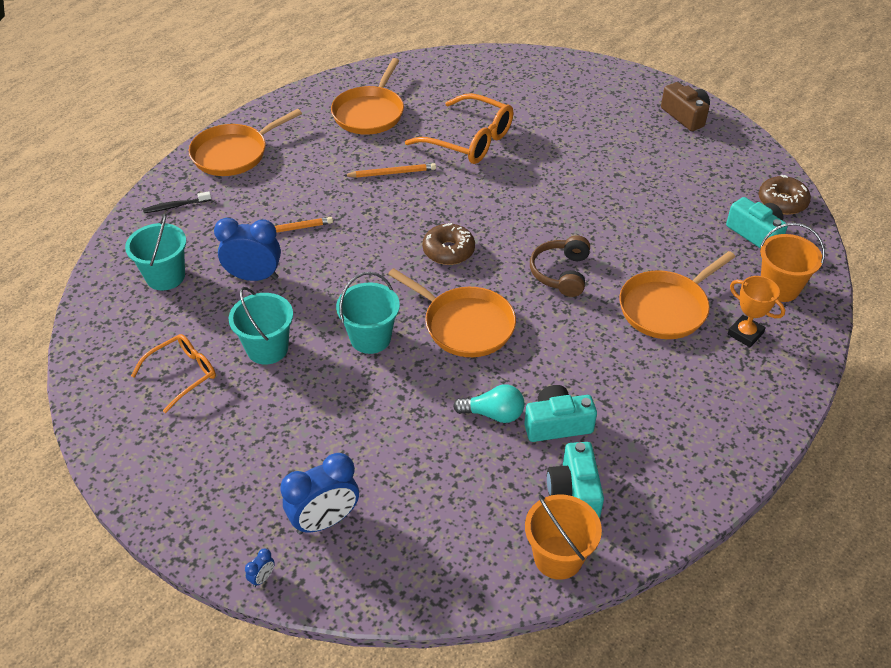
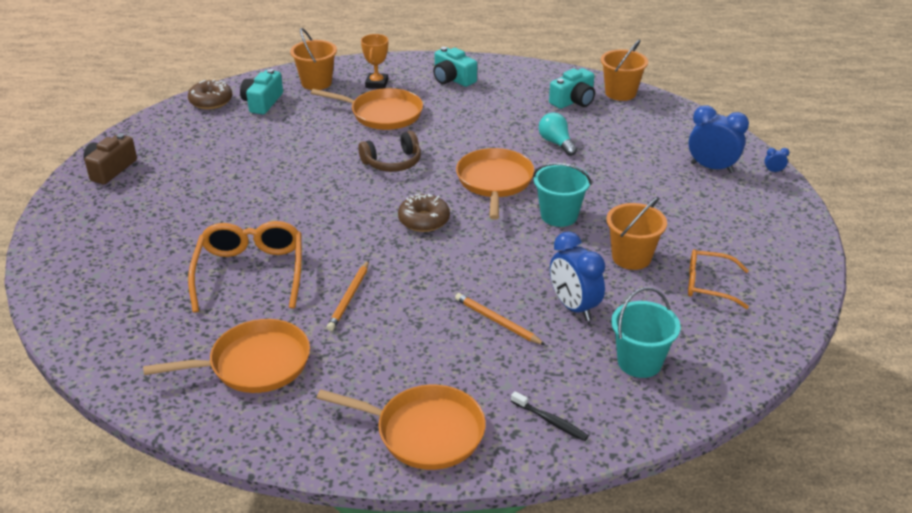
camera: 125 degrees left, 10 degrees down
(267, 349) = (631, 257): turquoise bucket -> orange bucket
(392, 173) = (349, 297): orange pencil -> orange pencil turned 120 degrees counterclockwise
(557, 424) = (534, 120): turquoise camera -> turquoise camera (452, 79)

